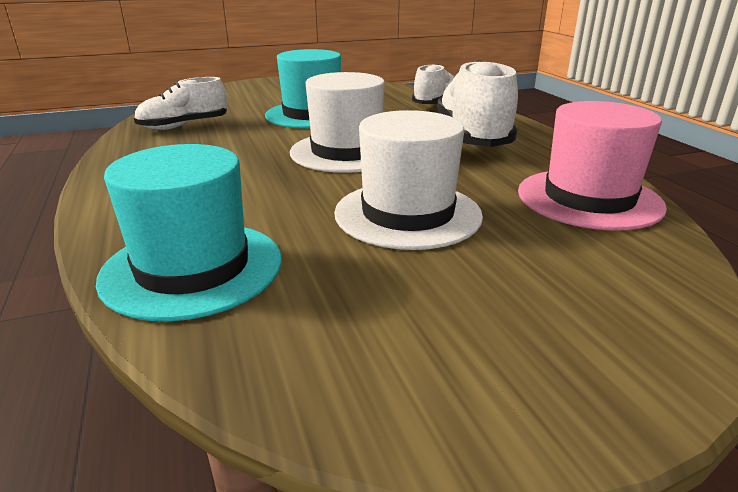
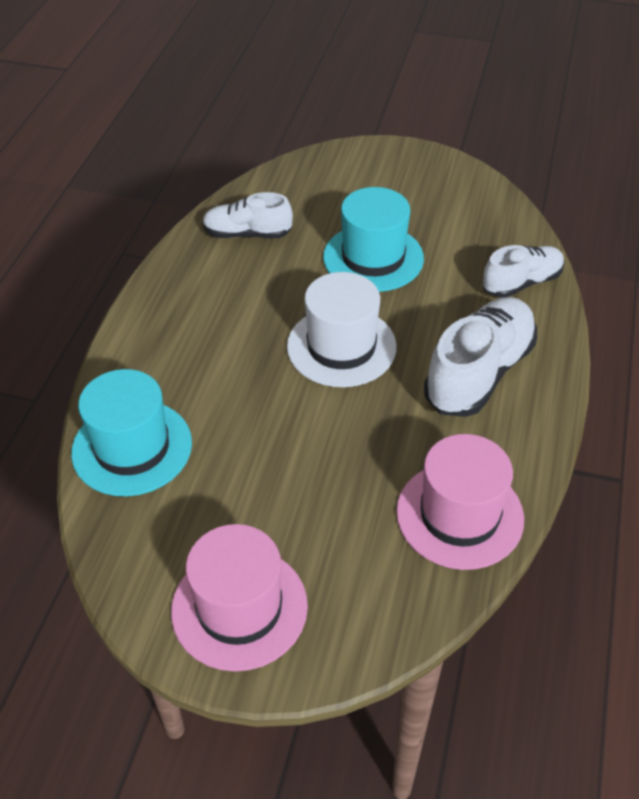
camera: 35 degrees right, 20 degrees up
(407, 214) = (304, 460): white hat -> none
(511, 345) = (239, 607): none -> pink hat

